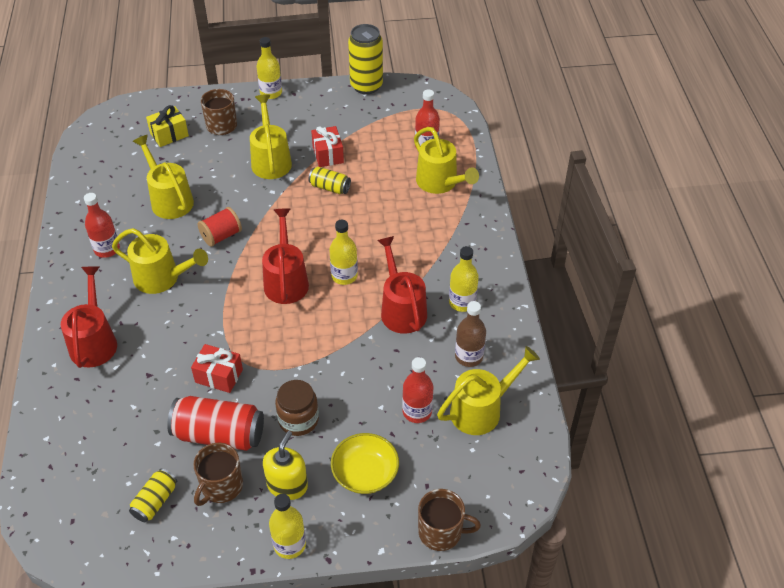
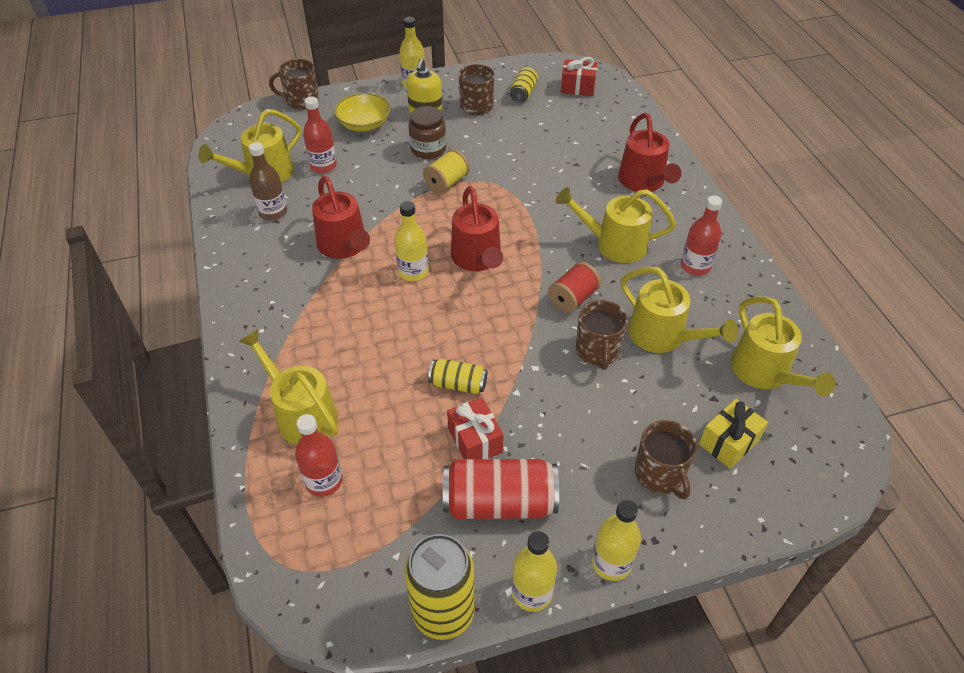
camera: 170 degrees right, 0 degrees up
(219, 376) = (511, 170): red gift -> red gift (577, 87)
(219, 434) = (492, 133): red can -> red can (499, 502)
(222, 196) = (597, 351): none -> brown mug
(271, 160) = (556, 418): yellow watering can -> yellow watering can (765, 373)
(290, 369) = (446, 183): none -> yellow spool
(462, 302) = (277, 261): yellow bottle -> yellow bottle (532, 592)

